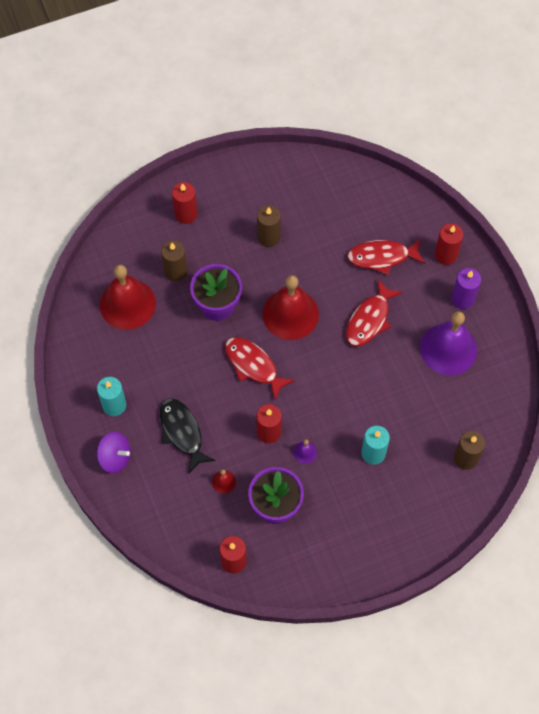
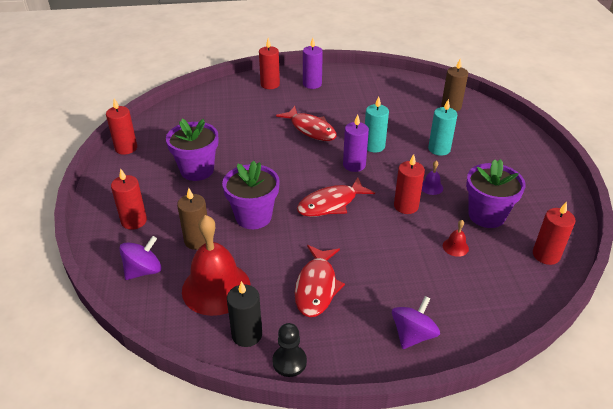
camera: 75 degrees left, 25 degrees down
(70, 376) = (289, 362): none -> black pawn
(88, 340) = (247, 334): none -> black candle
(114, 405) = (343, 323): turquoise candle -> turquoise candle (374, 146)
(132, 245) = (143, 270): none -> purple spinning top
(182, 432) = (392, 269): black fish -> none
(268, 237) = (197, 170): brown candle -> purple flower pot
(283, 164) = (126, 148): none -> red candle
(290, 314) = (285, 171): red bell -> none
(319, 374) = (354, 165): none -> purple candle
(382, 257) = (255, 113): red fish -> red fish (316, 287)
(448, 349) = (353, 97): purple bell -> none

